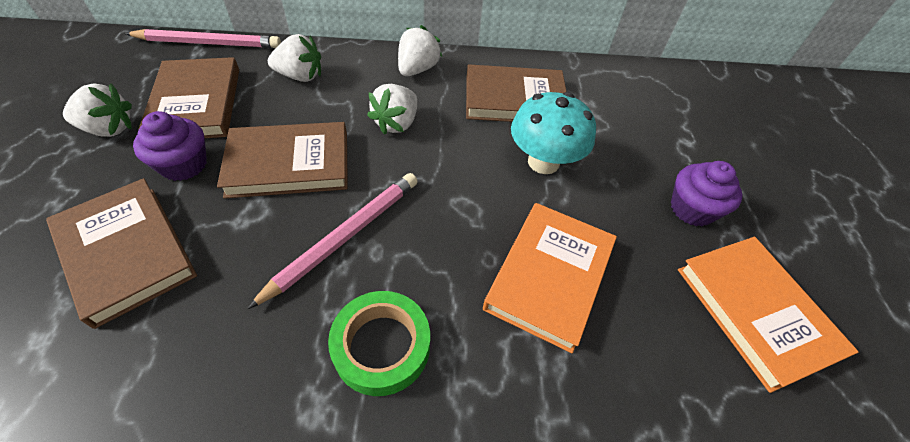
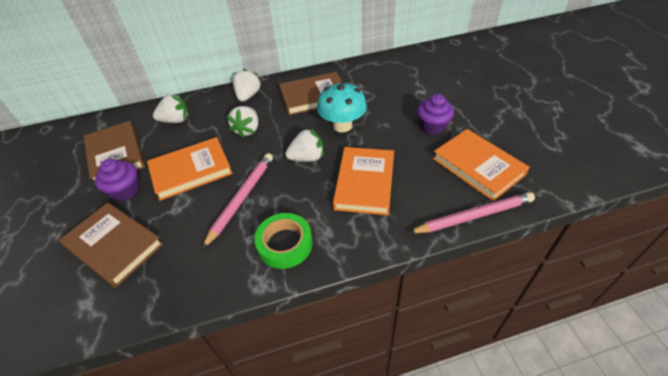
camera: 10 degrees left, 5 degrees down
(109, 129) = (66, 185): white strawberry -> white strawberry (307, 158)
(209, 43) = (106, 117): pink pencil -> pink pencil (474, 216)
(289, 164) = (191, 171): brown book -> orange book

